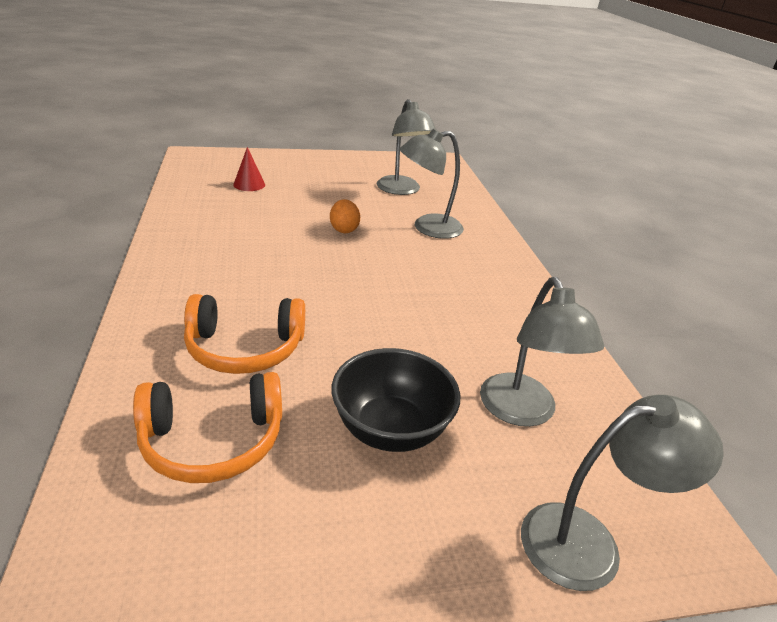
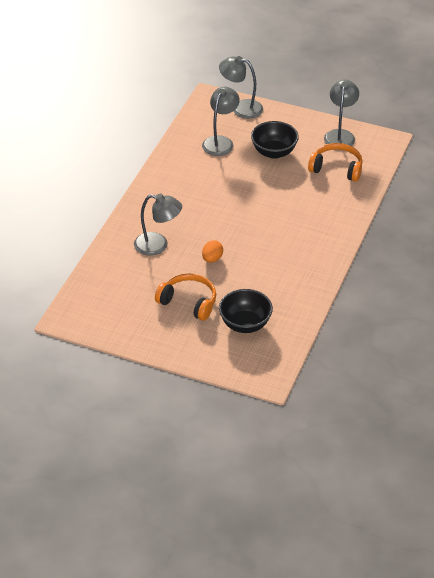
camera: 145 degrees left, 10 degrees up
(245, 348) = (309, 199): orange headphones -> orange headphones (189, 302)
(249, 184) = (245, 324): red cone -> black bowl
(401, 190) = (138, 288): grey lamp -> grey lamp (340, 135)

